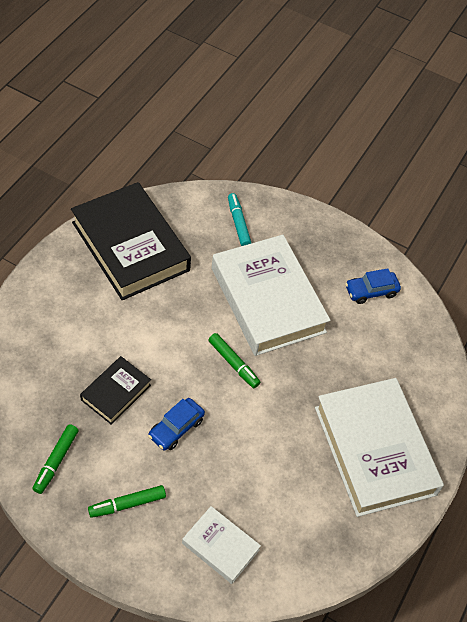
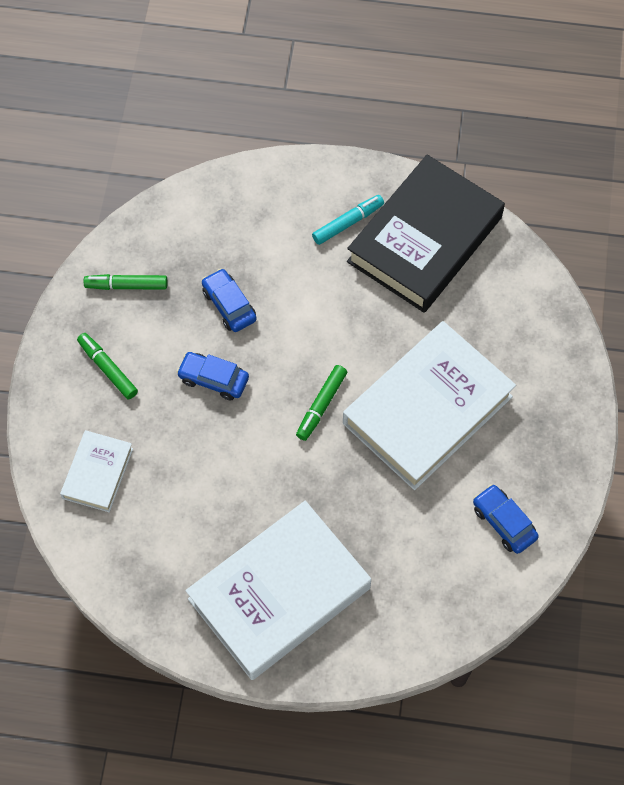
camera: 75 degrees right, 10 degrees up
(116, 392) = (229, 305): black book -> blue car
(238, 223) = (523, 337): turquoise marker -> turquoise marker (348, 223)

